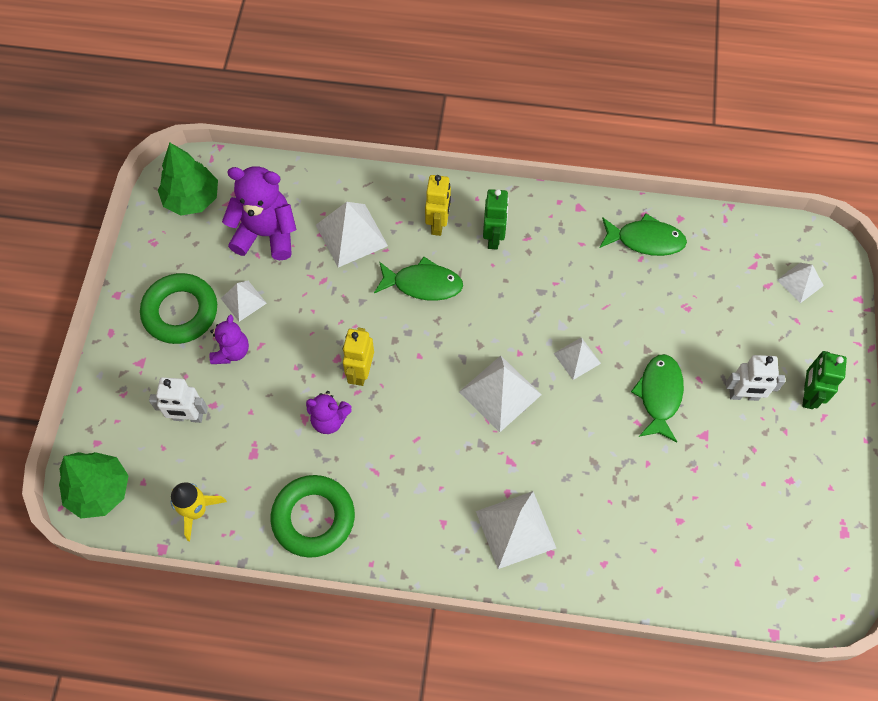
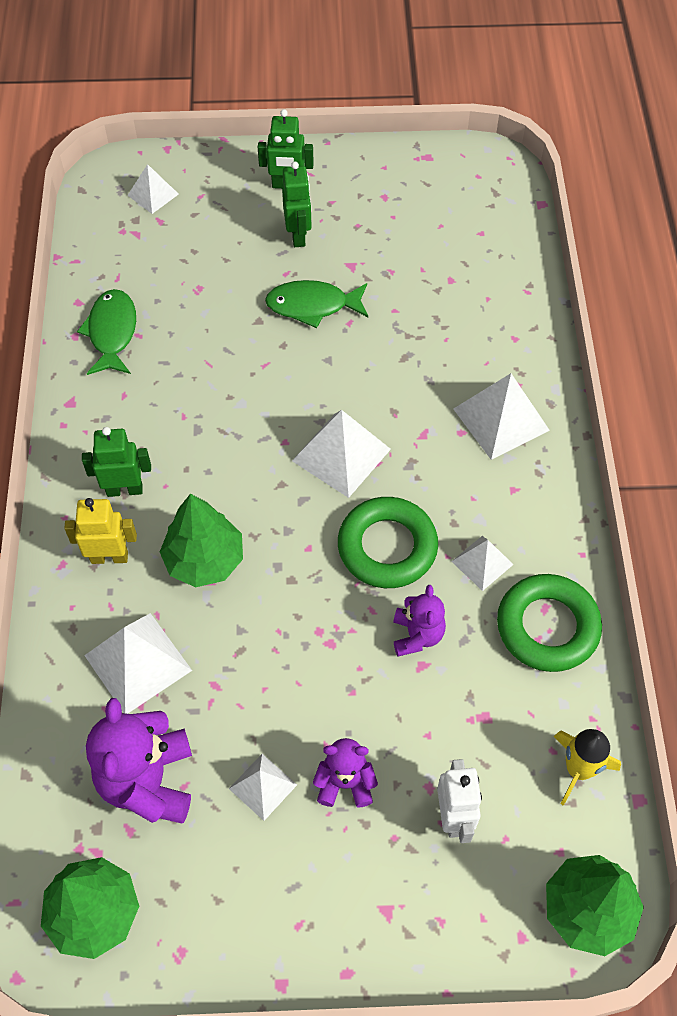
camera: 100 degrees left, 5 degrees down
(180, 312) = (295, 874): green ring -> green ring (387, 547)
(360, 372) = (344, 611): yellow robot -> none
(423, 284) = (204, 560): green fish -> green tree
(577, 358) = (281, 384): white pyramid -> white pyramid (482, 563)
(743, 395) = (298, 235): white robot -> green robot

